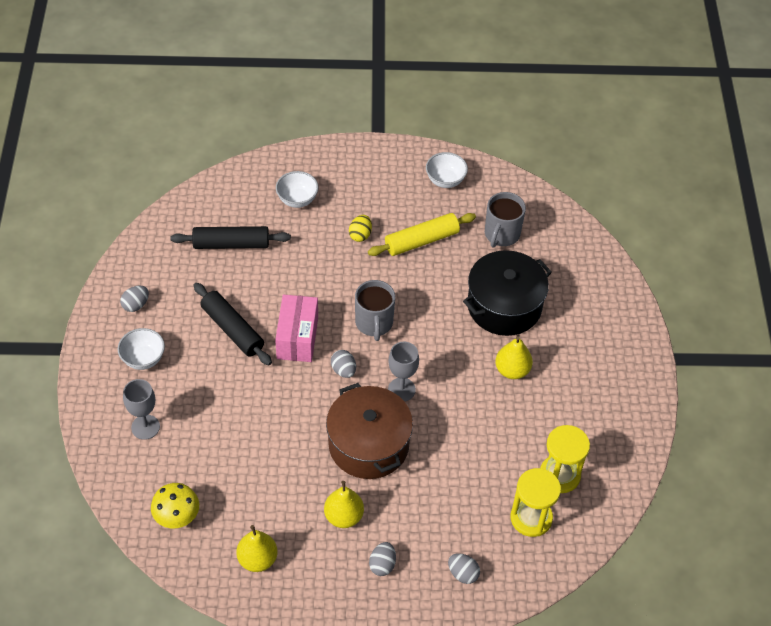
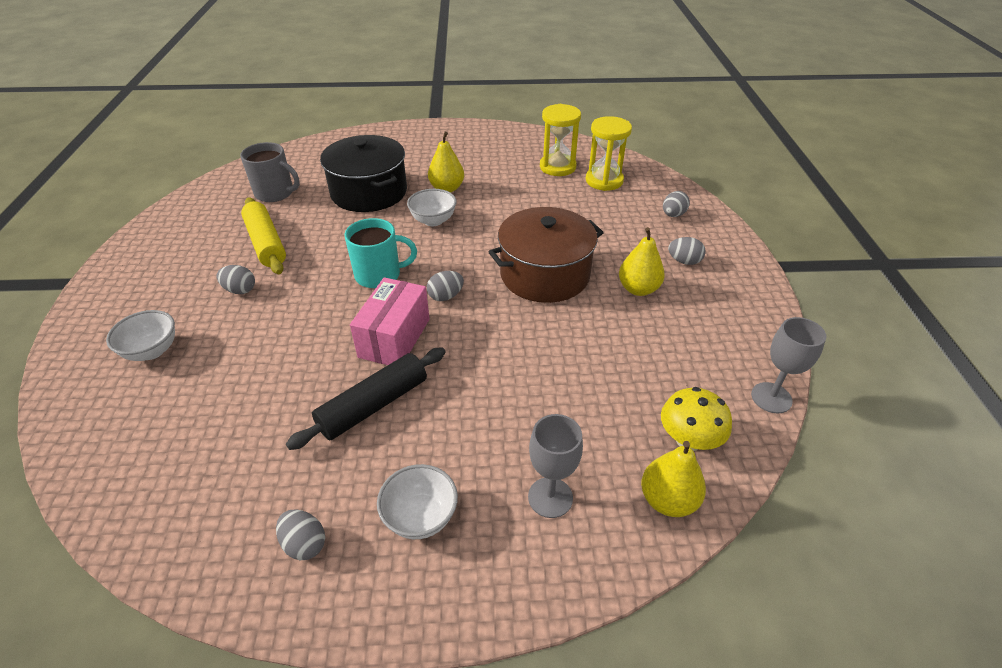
camera: 90 degrees left, 10 degrees down
(231, 244) = (209, 420): black rolling pin -> none
(257, 559) = (717, 354): yellow pear -> yellow pear (667, 500)
(297, 338) = (394, 338): pink box -> pink box turned 75 degrees counterclockwise
(360, 235) = (240, 290): yellow egg -> grey egg
(374, 323) = (379, 275): grey mug -> turquoise mug
(401, 389) = (471, 253): grey goblet -> grey goblet (771, 398)
(445, 180) = (181, 228): white bowl -> white bowl (433, 220)

